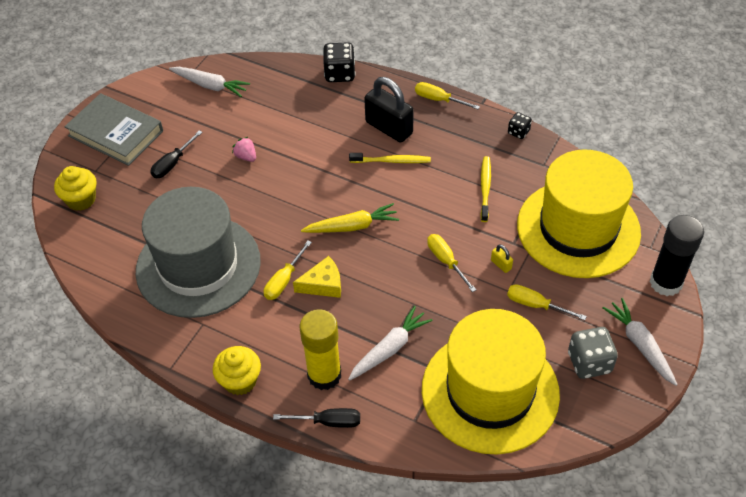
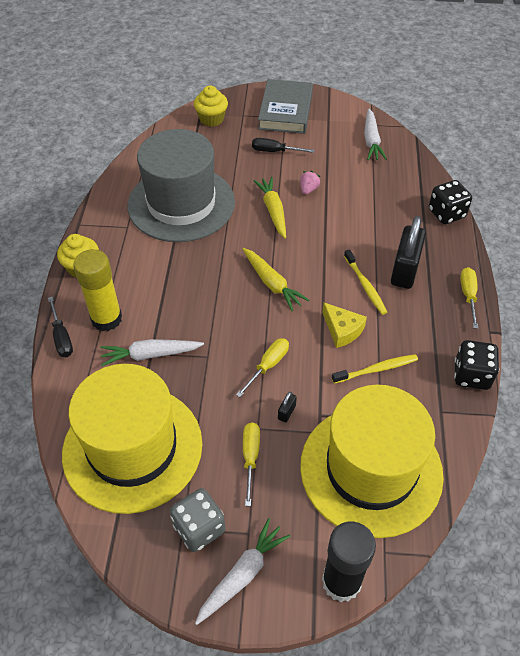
camera: 65 degrees right, 0 degrees up
(258, 194) = (273, 211): none -> yellow carrot
(284, 280) = (191, 259): yellow screwdriver -> none
(323, 284) = (199, 286): yellow cheese -> yellow cheese (342, 330)
(389, 349) = (150, 355): white carrot -> white carrot turned 150 degrees clockwise
(501, 264) = (286, 412): yellow padlock -> black padlock
(518, 132) = (471, 375): black dice -> black dice, size x1.73

